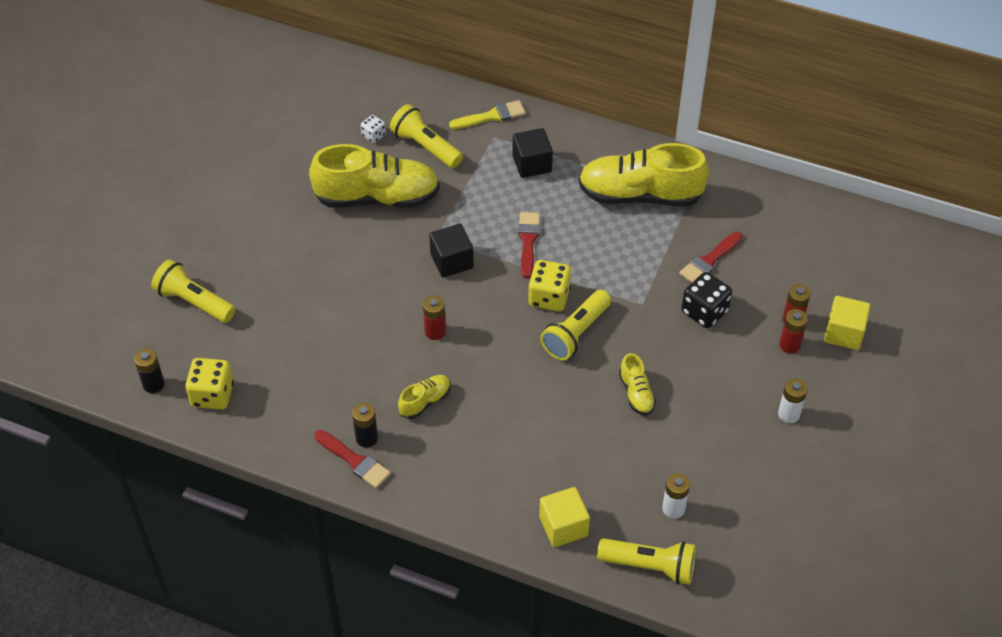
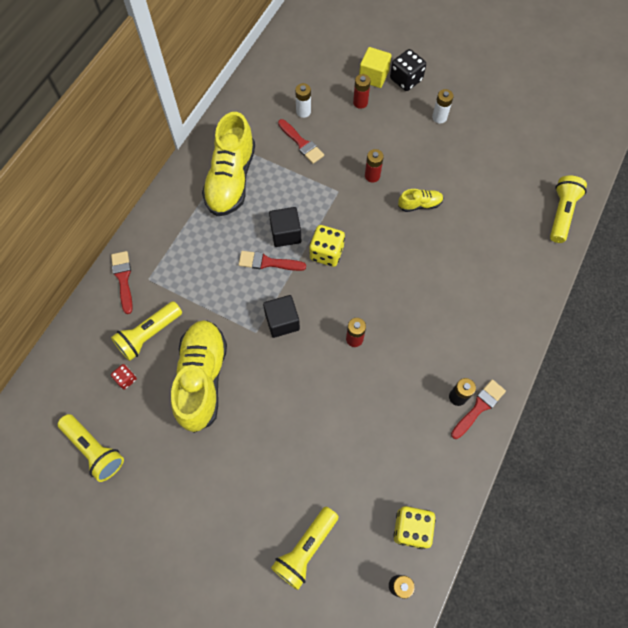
camera: 85 degrees left, 15 degrees up
(373, 135) = (126, 379): white dice -> red dice
(425, 401) = (423, 350): yellow shoe -> none
(491, 116) = (123, 279): yellow brush -> red brush
(532, 164) = (185, 252): black cube -> black cube (286, 234)
(563, 526) = (532, 263): yellow cube -> none
(575, 333) = (363, 238): yellow flashlight -> yellow flashlight (94, 450)
(673, 508) = (515, 194): white battery -> white battery (303, 112)
(704, 311) = (349, 153): black dice -> black dice (406, 80)
(789, 345) = (381, 108): red battery -> red battery (372, 176)

